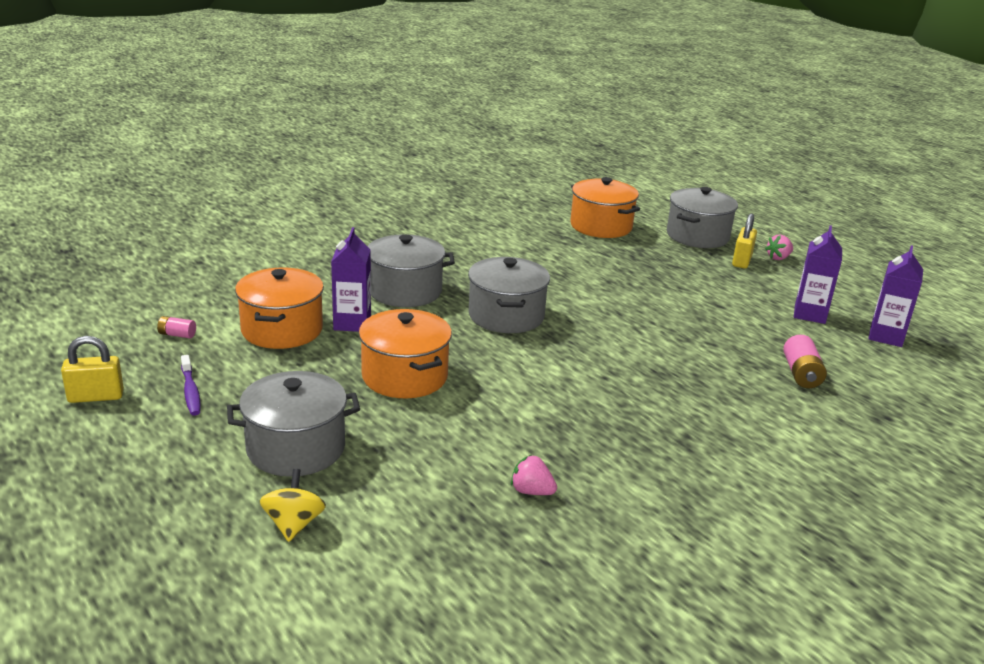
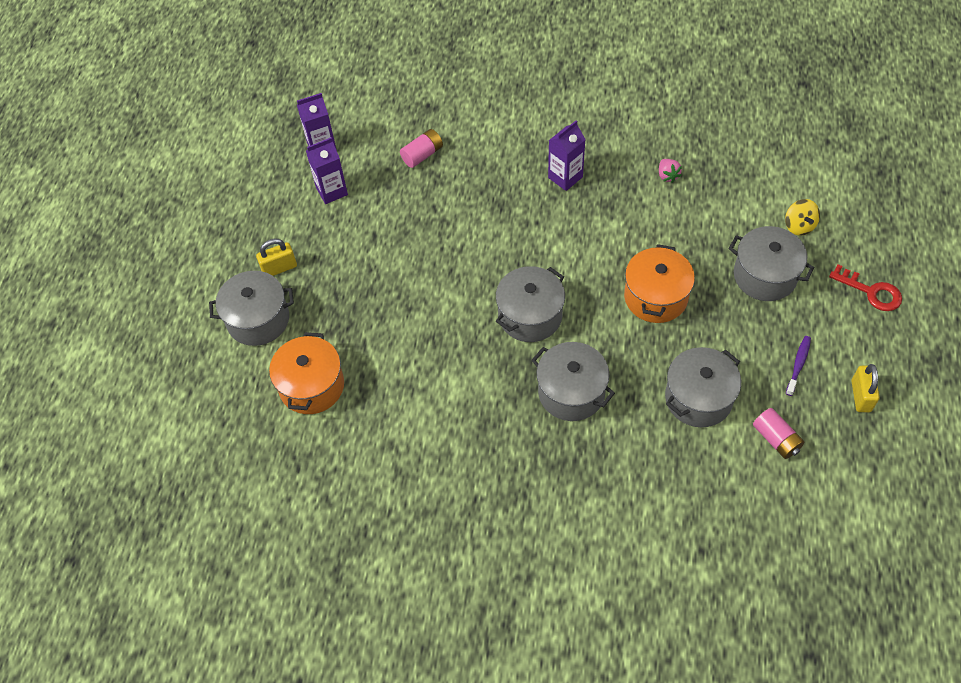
camera: 130 degrees left, 30 degrees up
(96, 397) = (861, 396): yellow padlock -> yellow padlock turned 60 degrees clockwise
(133, 497) = (871, 291): none -> red key
(177, 335) = (776, 439): pink battery -> pink battery, size x1.68
(282, 330) = (698, 398): orange pot -> grey pot
(294, 524) = (799, 226): yellow spinning top -> yellow spinning top turned 60 degrees counterclockwise
(352, 323) = (643, 375): purple carton -> purple carton (565, 177)
(778, 258) = (247, 254): pink strawberry -> none

